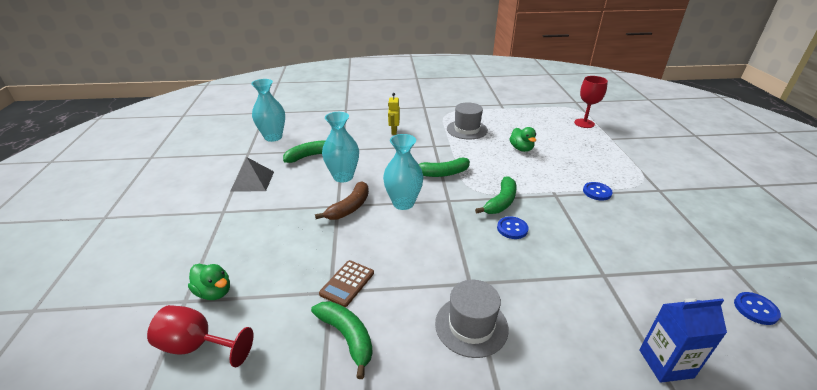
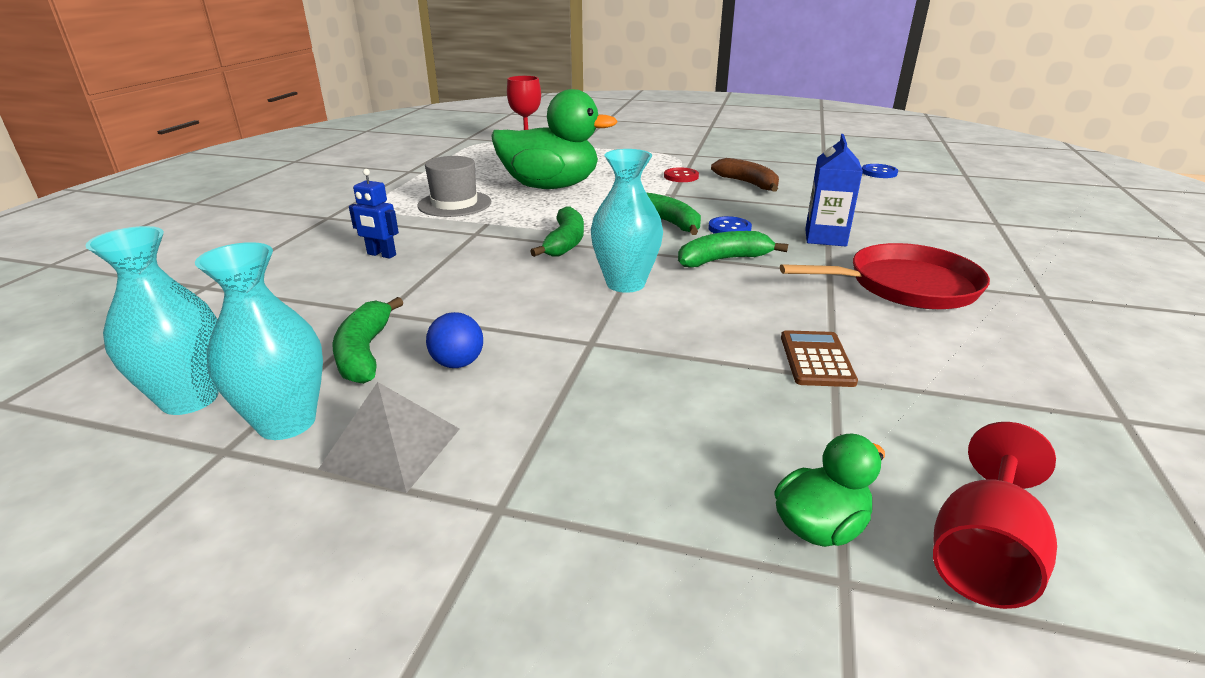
camera: 70 degrees left, 5 degrees down
(309, 177) = (458, 363): none -> blue ball
(343, 177) = (493, 324): turquoise vase -> turquoise vase (286, 422)
(347, 283) = (816, 359): brown calculator -> brown calculator turned 135 degrees counterclockwise
(347, 337) = (935, 374): green banana -> green banana (723, 260)
(349, 207) = (606, 331): brown banana -> brown banana (748, 183)
(394, 131) = (381, 255): yellow robot -> blue robot
(471, 326) = (906, 285): grey hat -> red pan
(521, 149) = (550, 186): green duck -> green duck, size x2.21
(597, 192) = (681, 176): blue button -> red button
(665, 363) = (947, 216): blue carton -> blue carton (825, 237)

